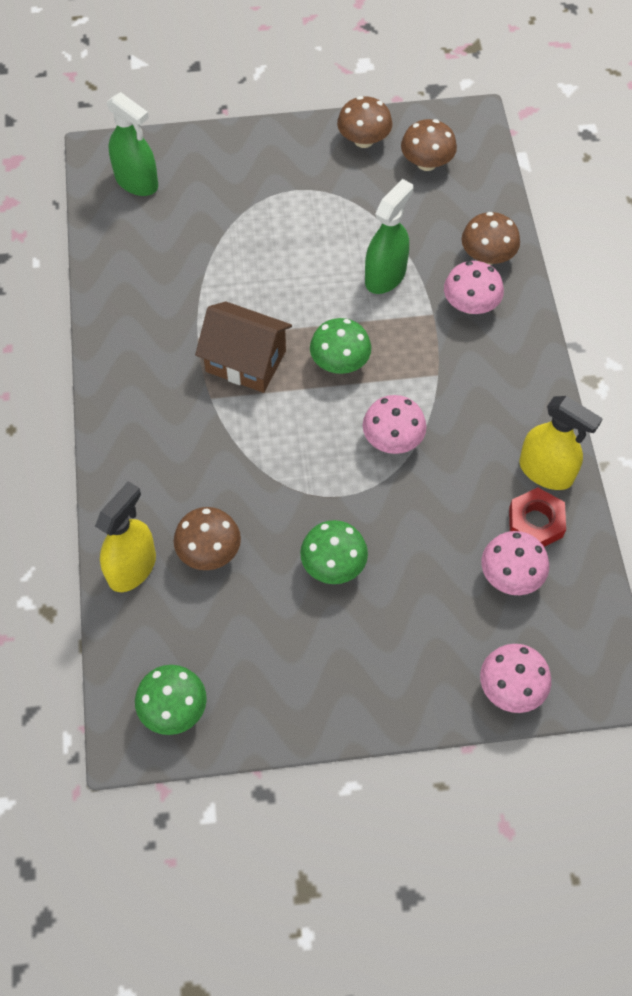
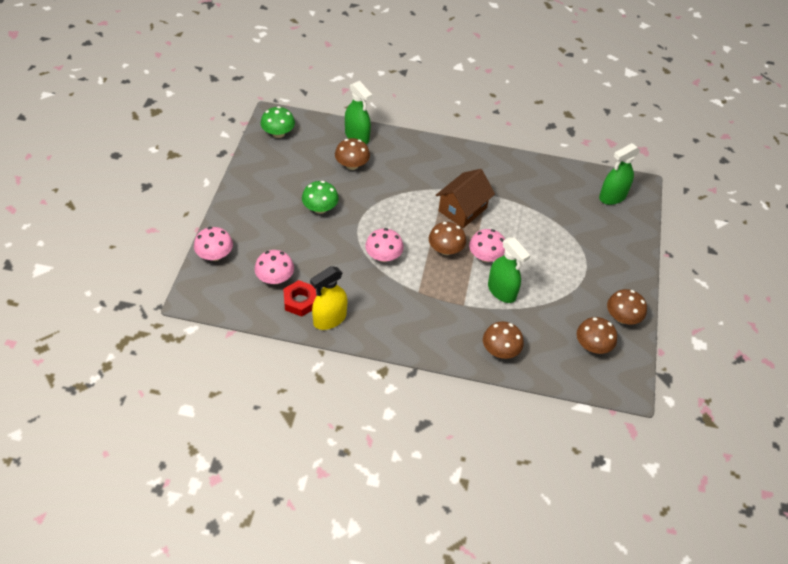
camera: 105 degrees right, 10 degrees down
(132, 567) = (357, 137): yellow spray bottle -> green spray bottle
(340, 362) = (445, 249): green mushroom -> brown mushroom
(470, 305) = (464, 327): pink mushroom -> pink mushroom (485, 256)

